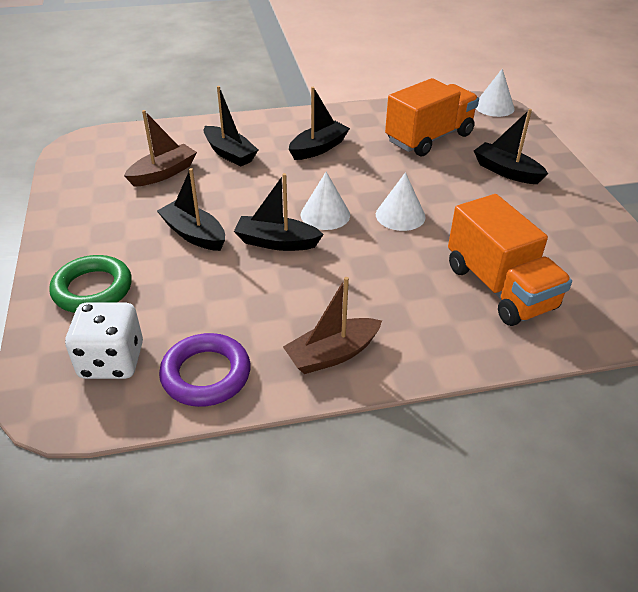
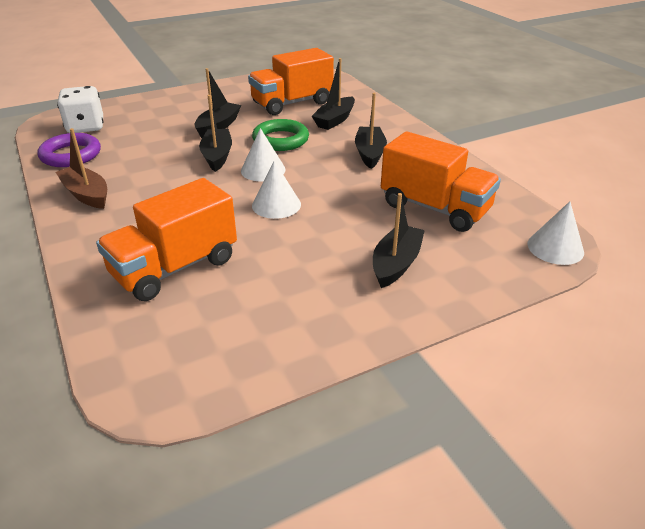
camera: 75 degrees right, 5 degrees down
(92, 289) = (152, 109): green ring -> green ring (280, 140)
(163, 173) = (292, 103): brown boat -> orange truck
(318, 148) = (370, 153): black boat -> black boat turned 120 degrees counterclockwise

